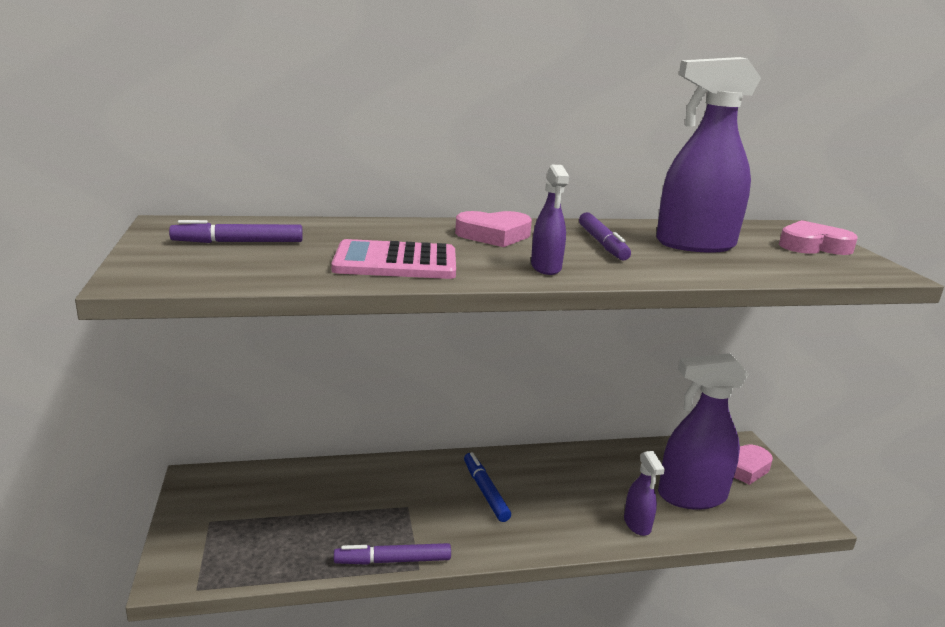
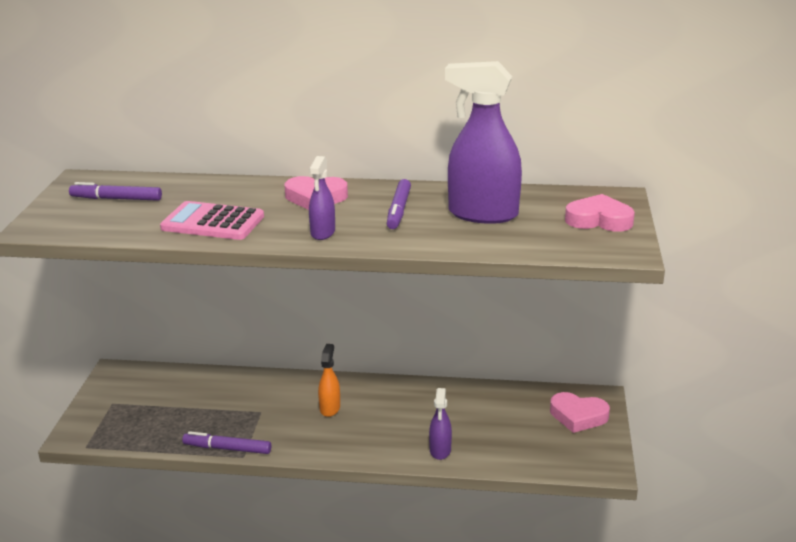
camera: 20 degrees right, 5 degrees up
(485, 491) = (330, 408): blue marker -> orange spray bottle
(691, 496) = (508, 435): purple spray bottle -> none

